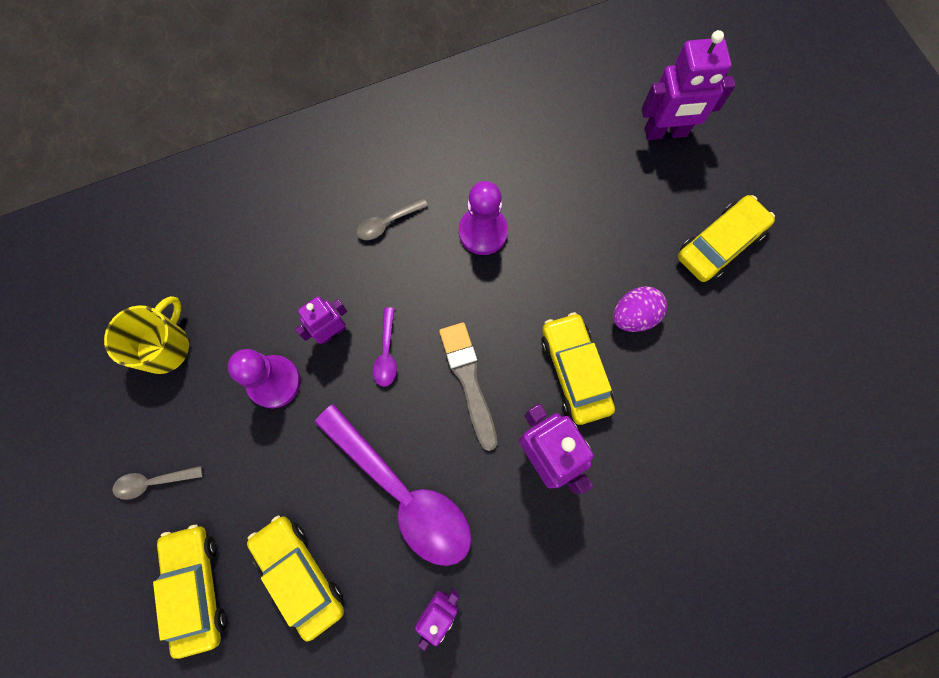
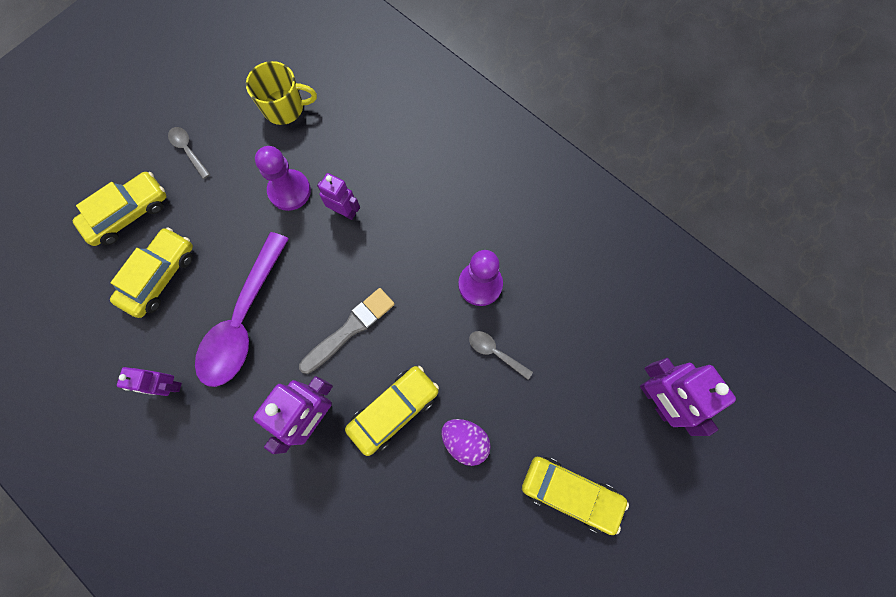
camera: 65 degrees right, 0 degrees up
(386, 353) = (345, 258): purple spoon -> none
(387, 223) = (451, 209): grey spoon -> grey spoon (495, 352)

